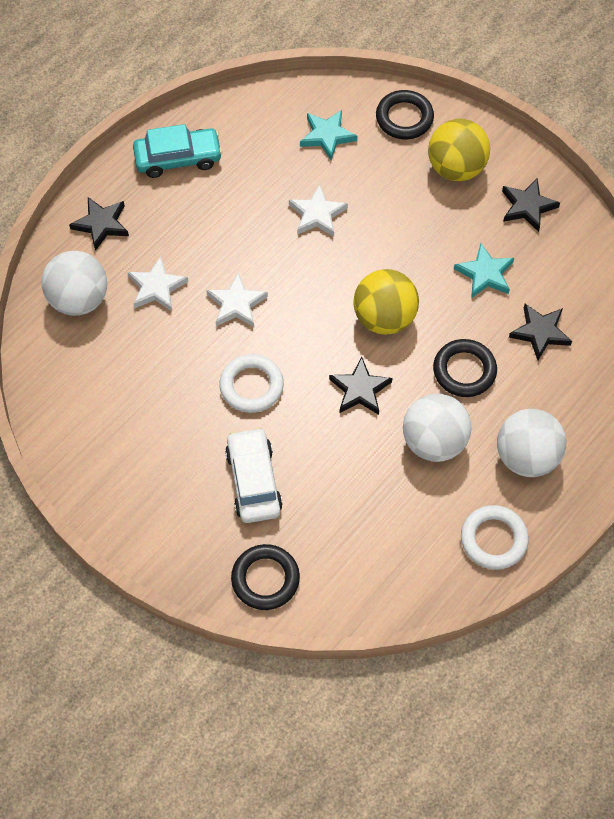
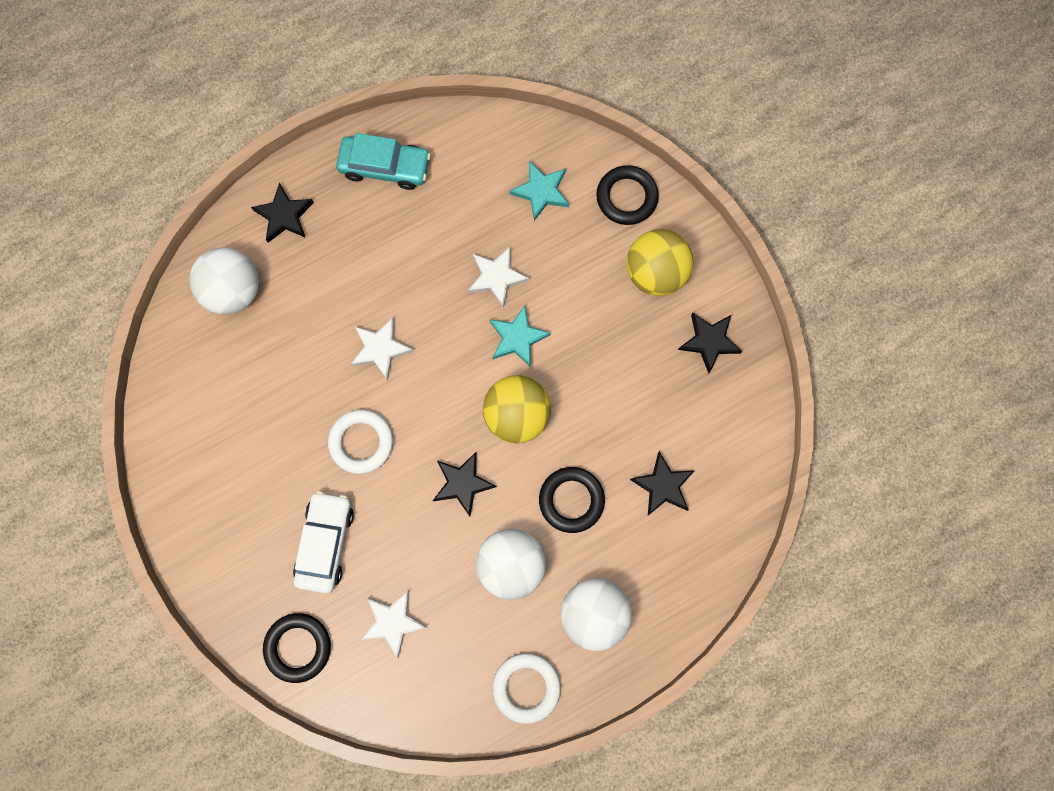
camera: 20 degrees right, 15 degrees up
(156, 287) = (311, 303): white star -> white star (393, 622)
(485, 274) = (635, 402): turquoise star -> turquoise star (517, 338)

